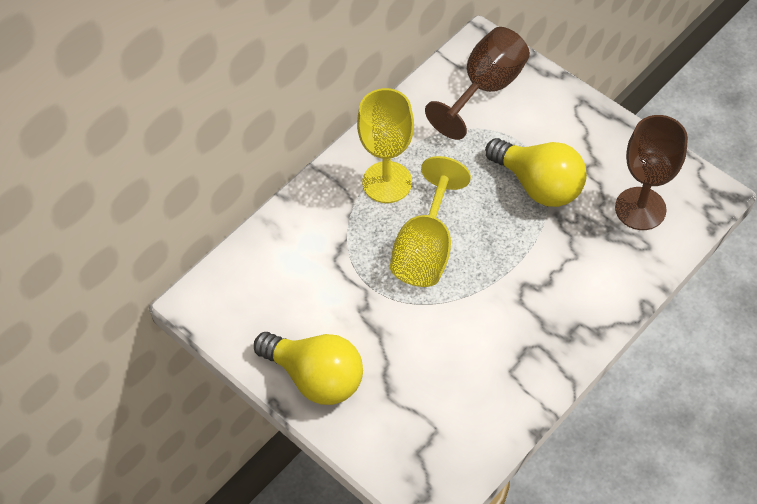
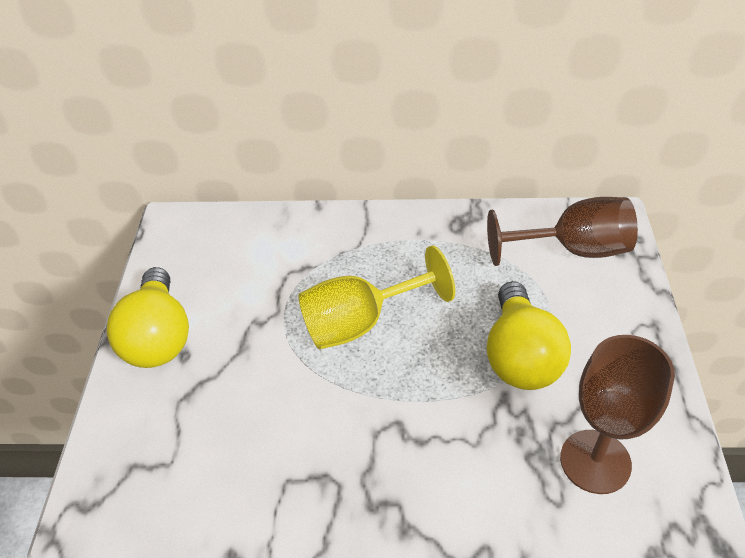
camera: 50 degrees right, 10 degrees down
(387, 182) = (400, 253): yellow goblet -> none

